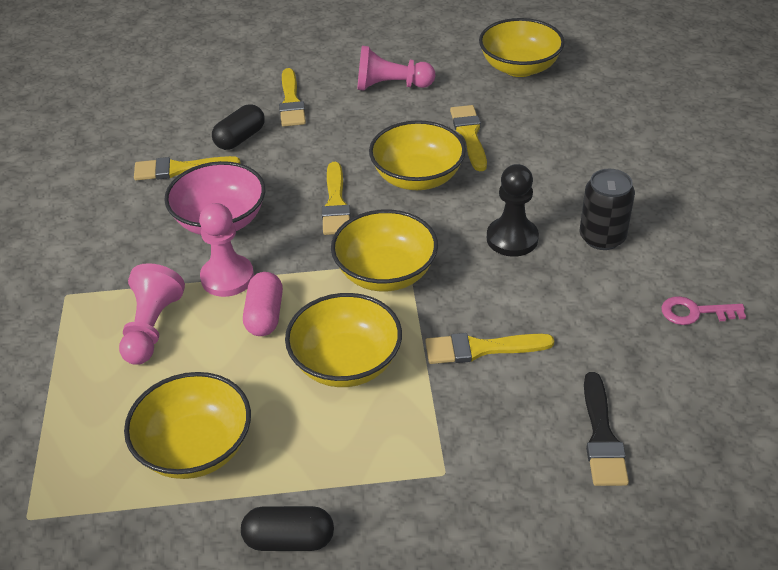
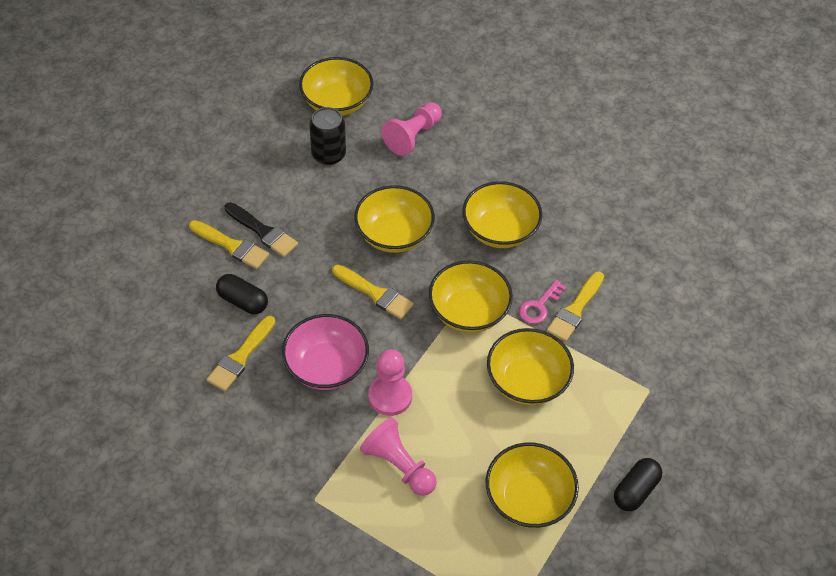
camera: 55 degrees left, 10 degrees up
(240, 138) = (243, 301): black capsule -> black capsule turned 45 degrees counterclockwise
(265, 315) = (446, 397): pink capsule -> none
(391, 86) = (278, 180): pink pawn -> pink pawn (413, 136)
(469, 135) = (380, 179): yellow brush -> none
(512, 239) = (500, 230): black pawn -> yellow bowl
(602, 237) = (540, 189): black can -> black can (328, 155)
(602, 436) = (683, 304): black brush -> black brush (263, 231)
(695, 312) = (635, 198): pink key -> pink key (539, 306)

